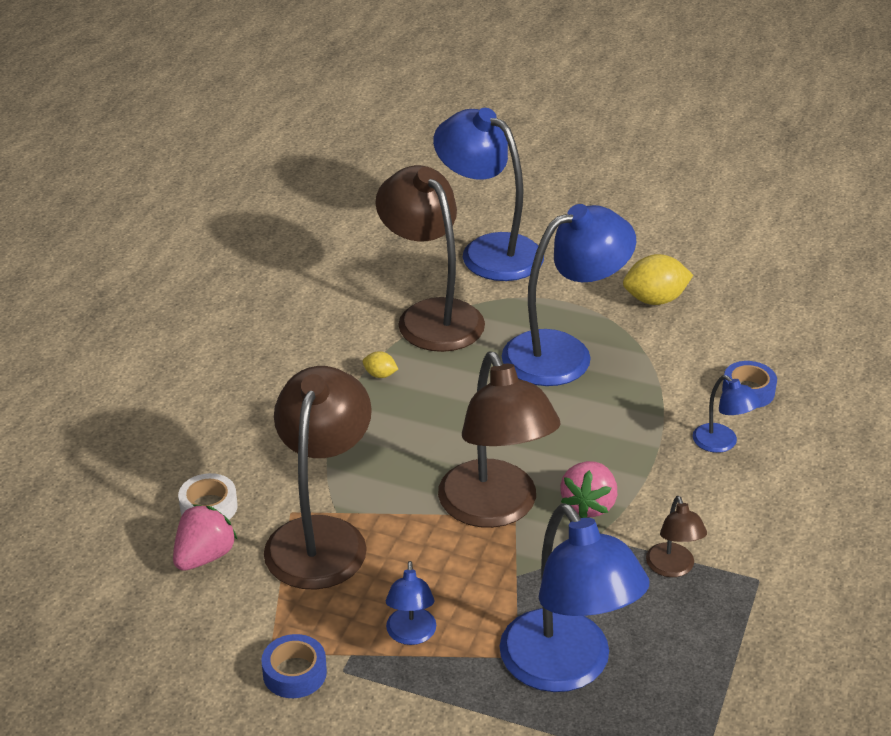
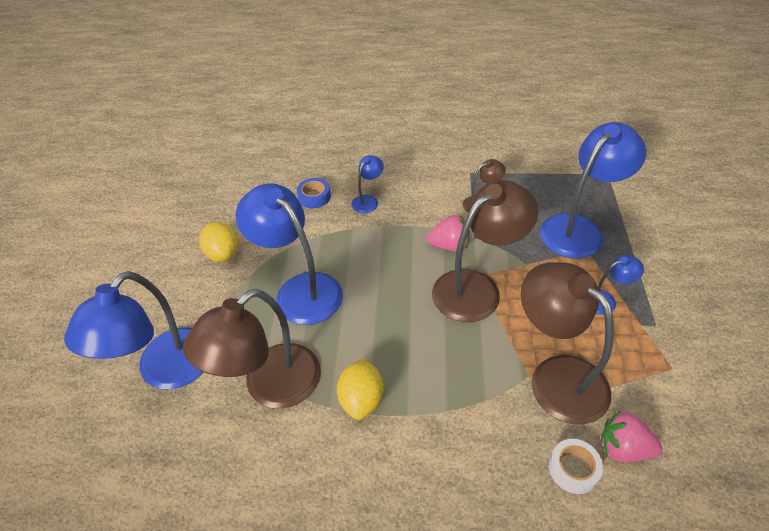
camera: 105 degrees left, 10 degrees up
(294, 673) = (677, 349): blue tape -> none
(321, 536) = (556, 376): brown lamp -> brown lamp turned 60 degrees clockwise
(380, 375) = (362, 399): yellow lemon -> yellow lemon, size x2.01

